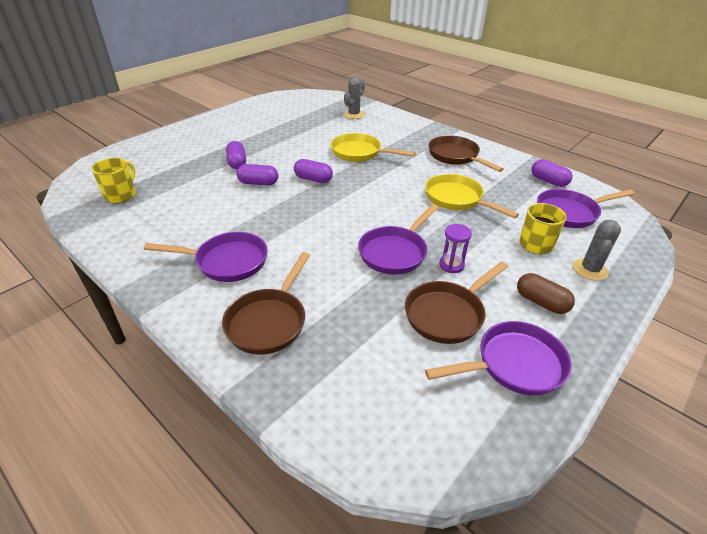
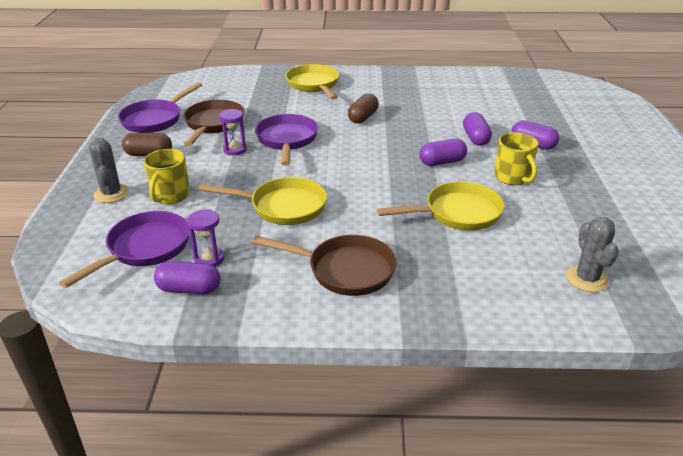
camera: 140 degrees right, 5 degrees down
(121, 195) = (536, 91): yellow mug -> yellow mug (512, 177)
(226, 261) = (386, 93): purple pan -> none
(258, 183) = (475, 138): purple capsule -> purple capsule turned 60 degrees counterclockwise
(269, 321) = (314, 85): brown pan -> yellow pan
(298, 243) = (363, 117): none -> brown capsule
(528, 190) = (209, 259): none -> purple hourglass

